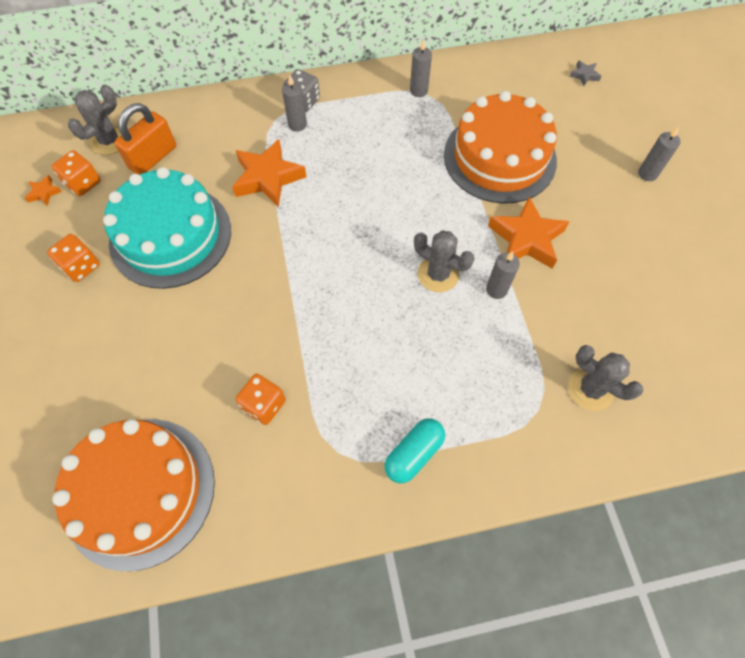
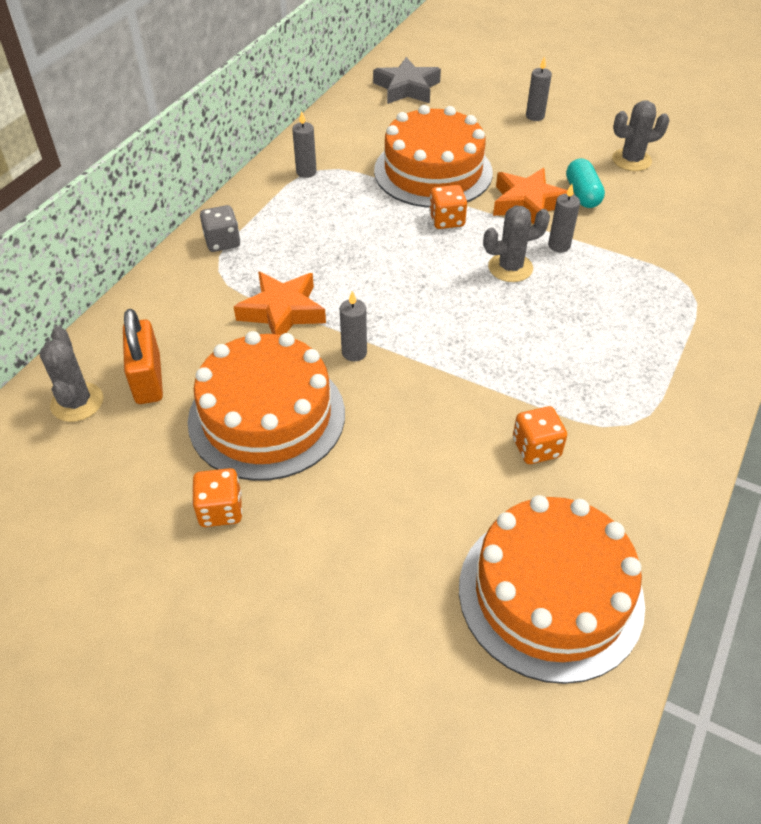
camera: 50 degrees left, 15 degrees down
(44, 193) = (75, 495): orange star -> none
(83, 183) = (107, 453): orange dice -> orange dice (447, 220)
(170, 235) = (267, 416): turquoise cake -> orange cake
(297, 125) = (245, 260): grey candle -> grey candle (354, 353)
(414, 454) = (670, 377): turquoise capsule -> turquoise capsule (582, 194)
(584, 75) = (407, 88): grey star -> grey star, size x2.23
(590, 389) = (694, 251): grey cactus -> grey cactus (631, 160)

